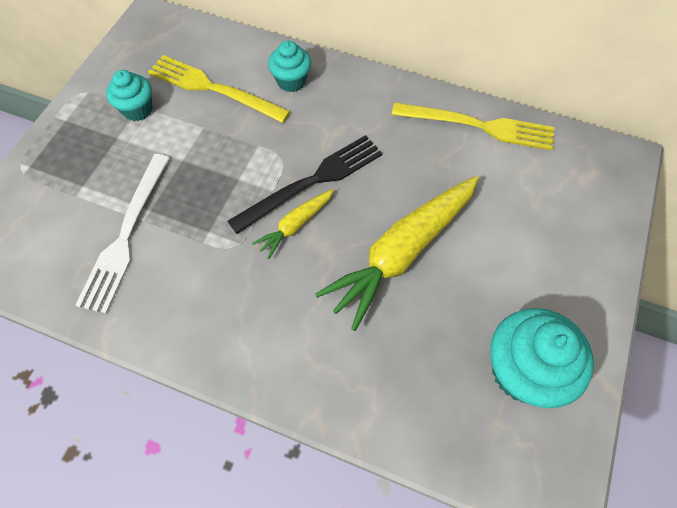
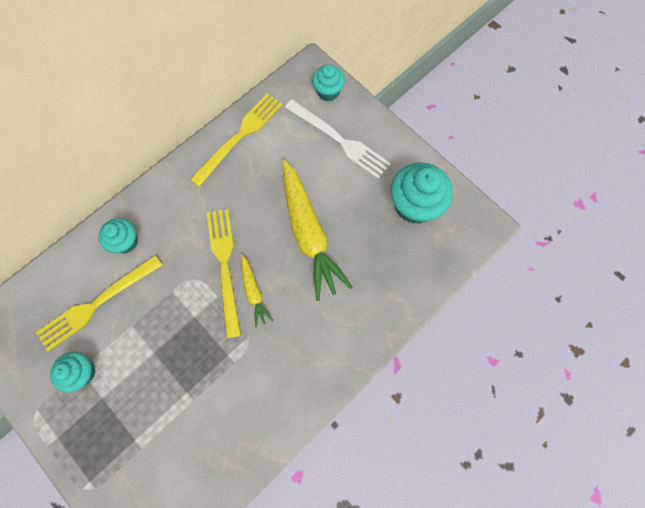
camera: 65 degrees left, 10 degrees up
(126, 235) = (199, 418): white fork -> white fork (339, 140)
(312, 182) = (225, 266): black fork -> yellow fork
(608, 191) = (328, 92): none -> turquoise cupcake

